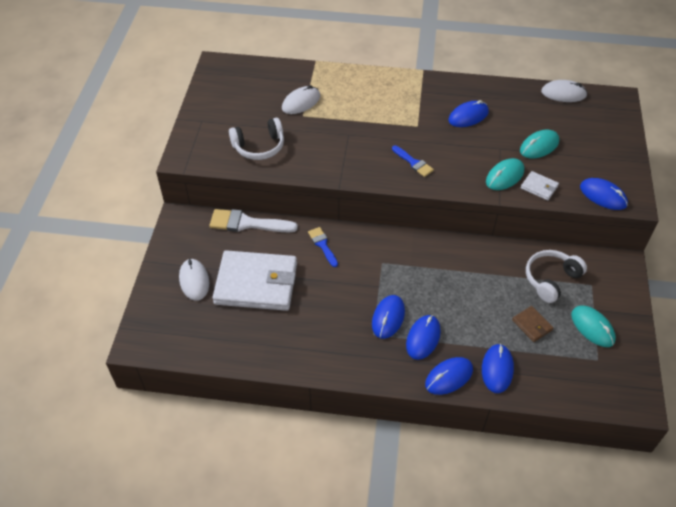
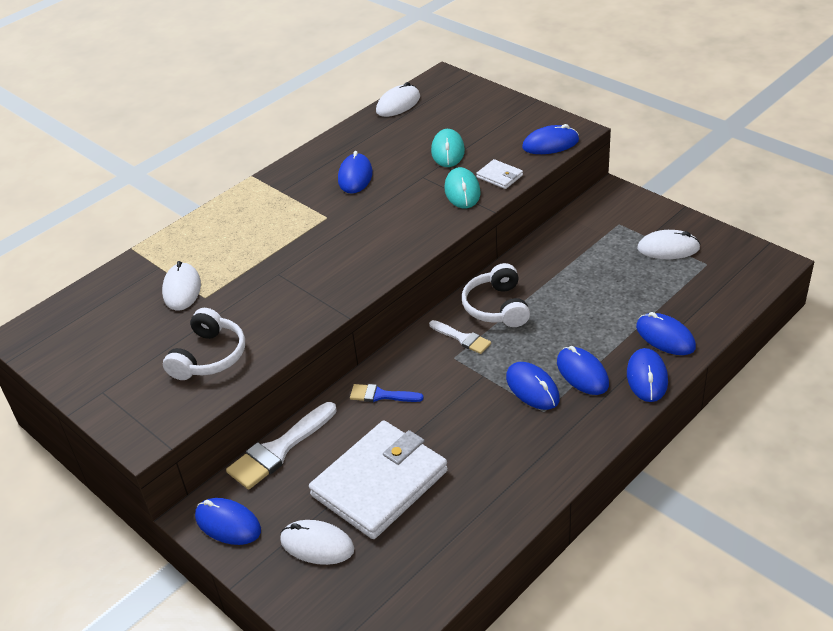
camera: 50 degrees left, 10 degrees down
(182, 233) = (228, 524): none -> blue mouse
(402, 258) = (462, 338): none -> white brush
(413, 163) = (375, 244): blue brush -> none
(532, 325) = (632, 286): brown wallet -> none
(539, 187) = (499, 176): white wallet -> white wallet turned 60 degrees clockwise
(551, 279) = (589, 246): white headphones -> white headphones (497, 307)
(592, 327) = (668, 248): turquoise mouse -> white mouse

